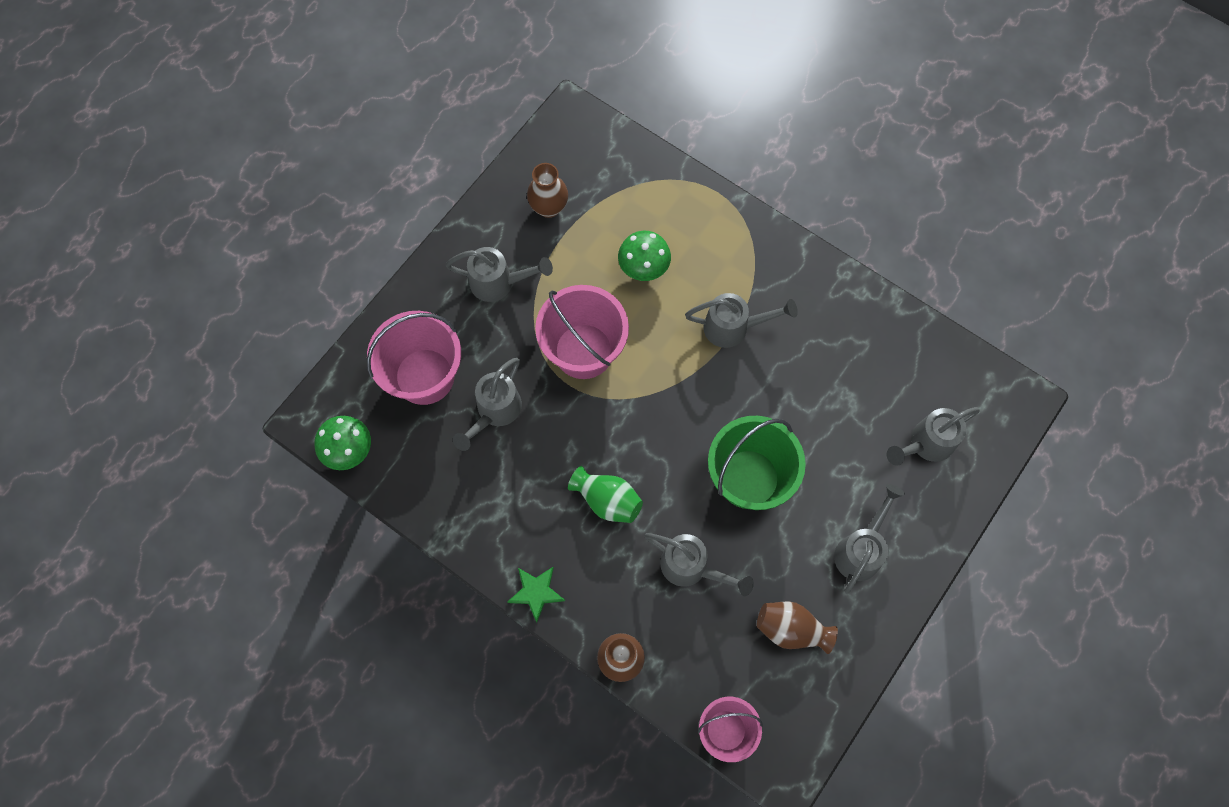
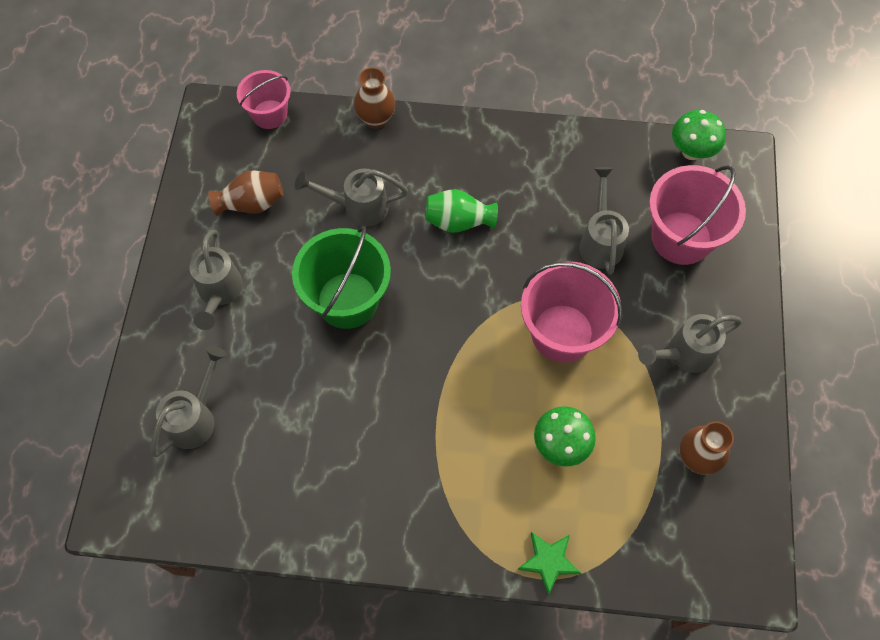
camera: 150 degrees right, 5 degrees down
(536, 592) = (470, 130): green star -> green star (548, 561)
(734, 327) = (437, 433): grey watering can -> none

